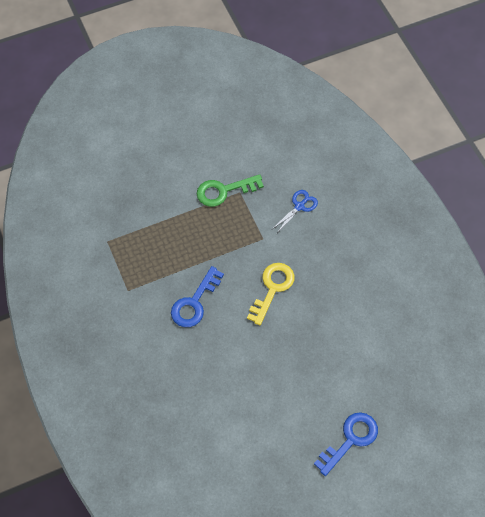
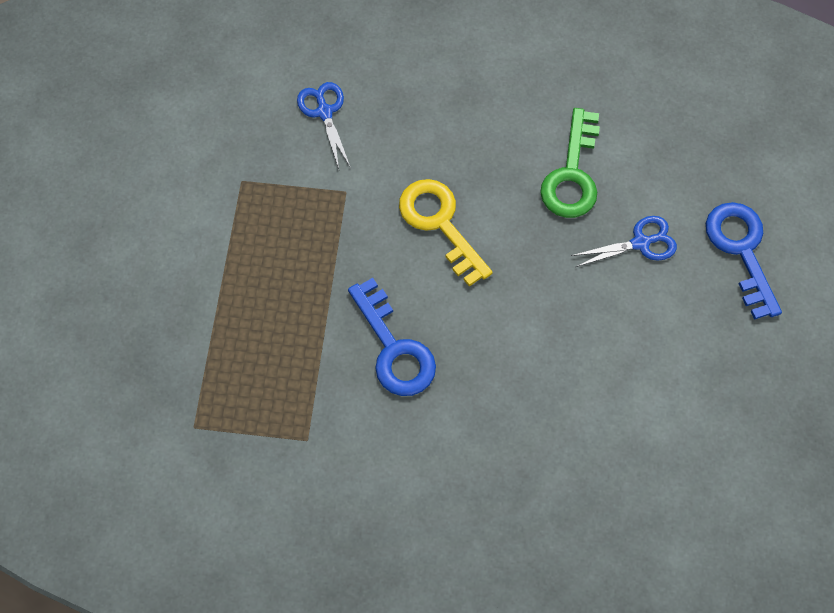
camera: 60 degrees left, 5 degrees up
(224, 191) = (224, 201): green key -> green key (572, 174)
(322, 387) = (640, 243): none -> blue scissors

